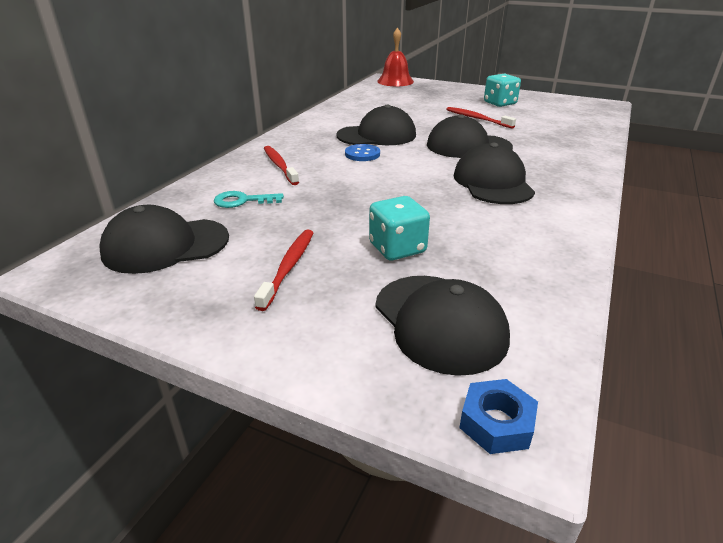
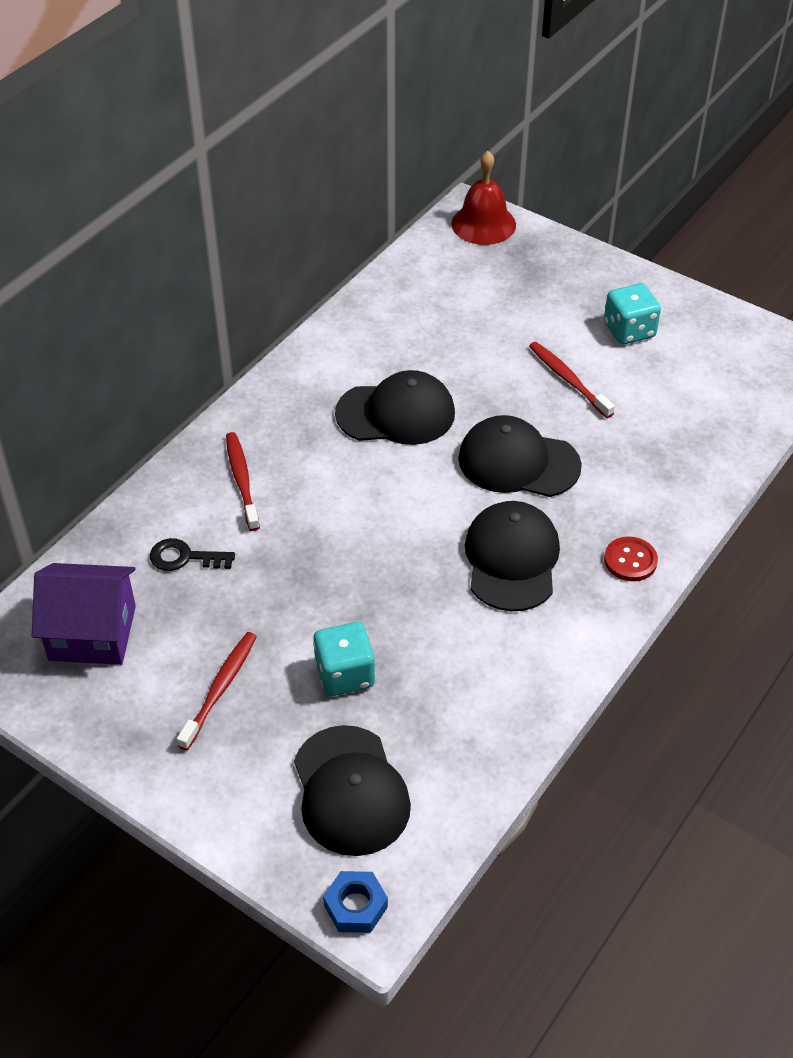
camera: 10 degrees right, 15 degrees up
(165, 245) = (92, 633): black cap -> purple house
(242, 201) = (185, 557): turquoise key -> black key
(362, 154) = (360, 465): blue button -> none
(575, 176) = (630, 560): none -> red button

